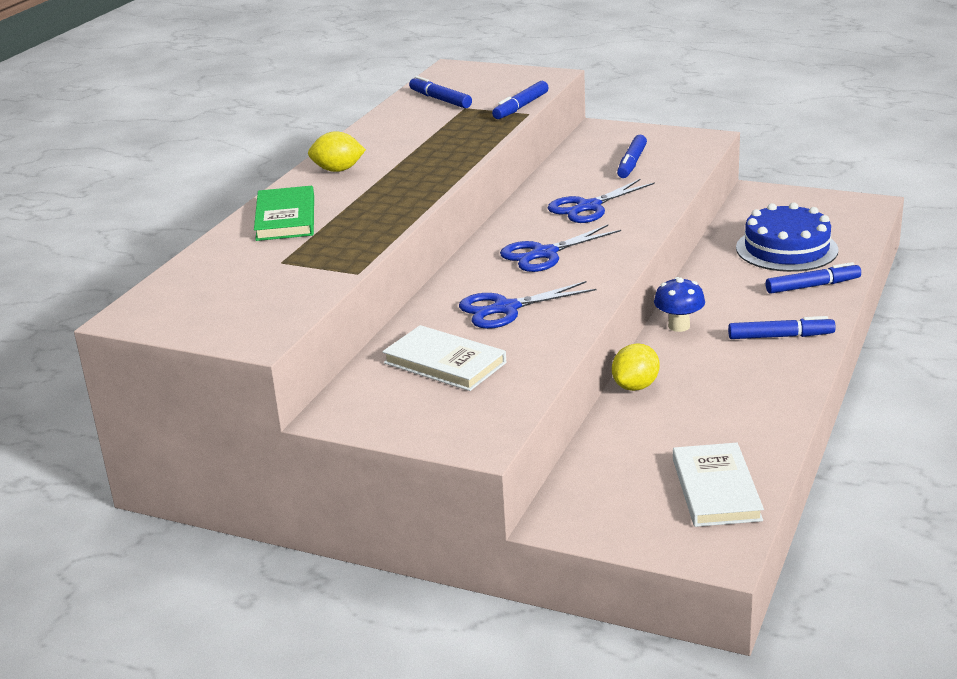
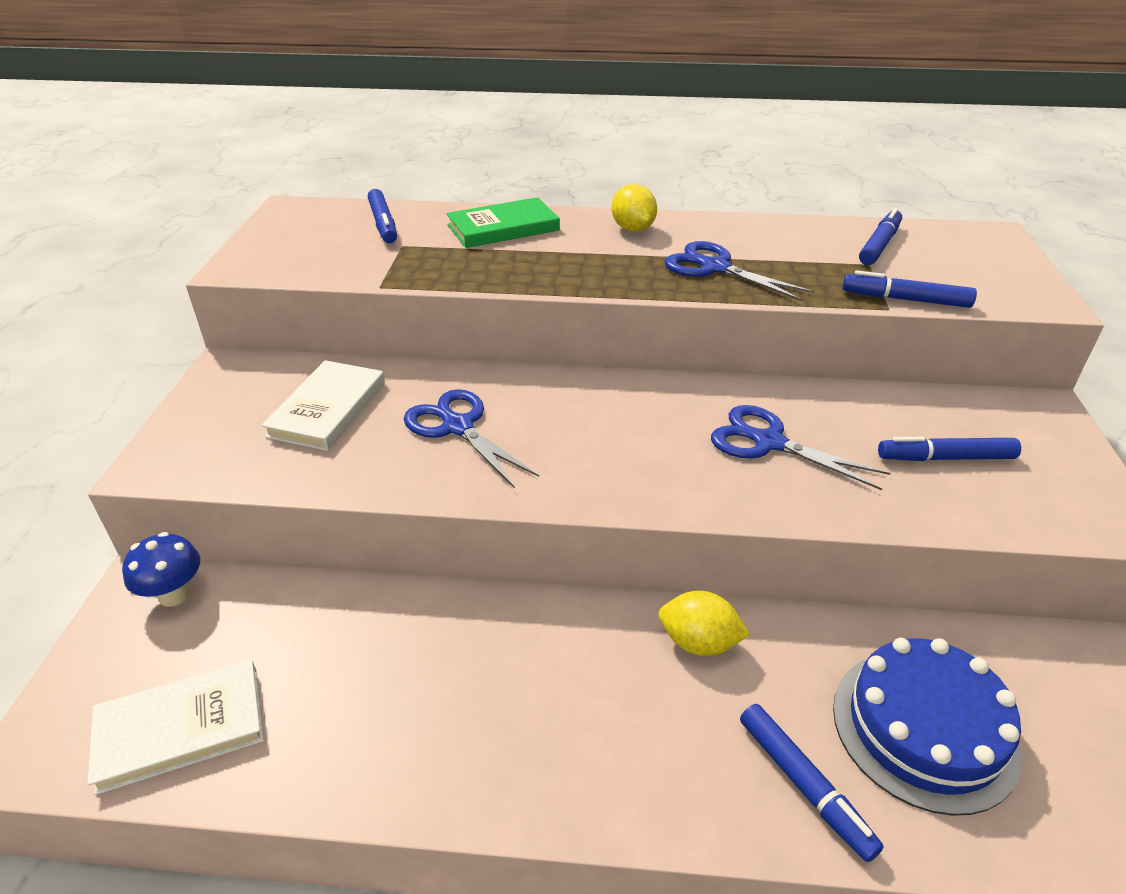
camera: 70 degrees right, 10 degrees up
(544, 254) = (611, 430): blue scissors -> blue scissors (715, 268)
(635, 386) = (432, 604): yellow lemon -> yellow lemon (698, 642)
(679, 326) = (603, 623): blue mushroom -> blue mushroom (174, 594)
(780, 336) = (609, 756): blue marker -> blue marker (383, 224)

